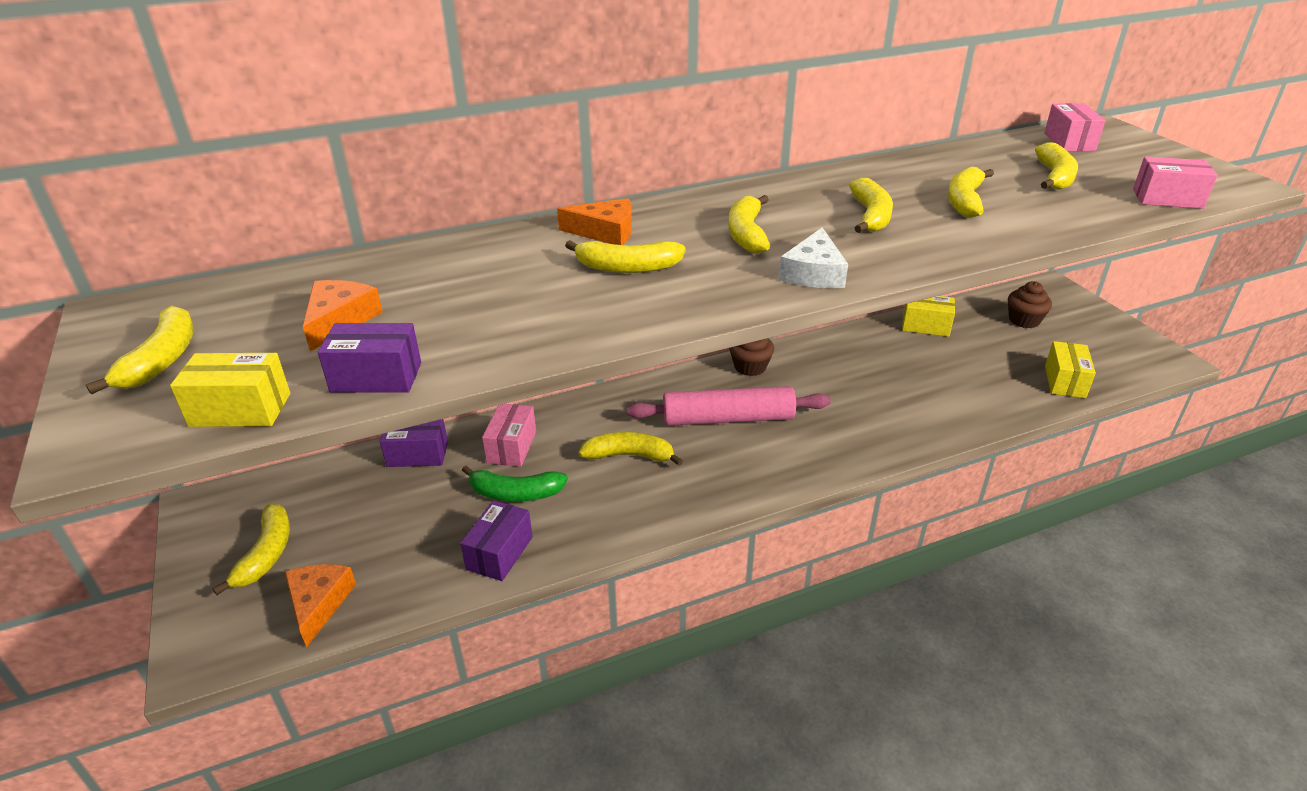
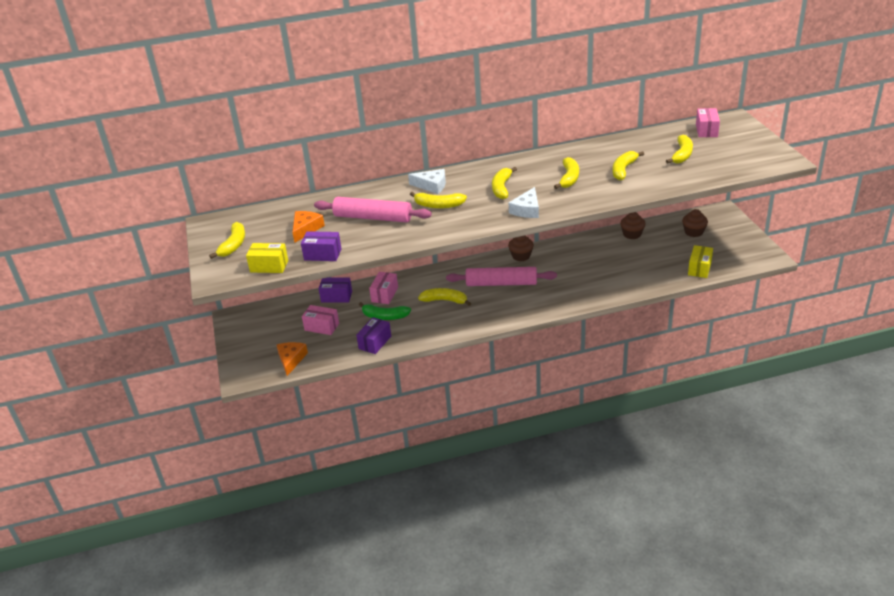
camera: 10 degrees right, 0 degrees up
(266, 554) = (265, 339): yellow banana -> none
(490, 293) = (373, 217): none -> pink rolling pin
(605, 232) = (431, 186): orange cheese -> white cheese
(925, 326) = (632, 234): yellow box -> brown cupcake
(1167, 199) = (734, 170): pink box -> pink box (322, 327)

